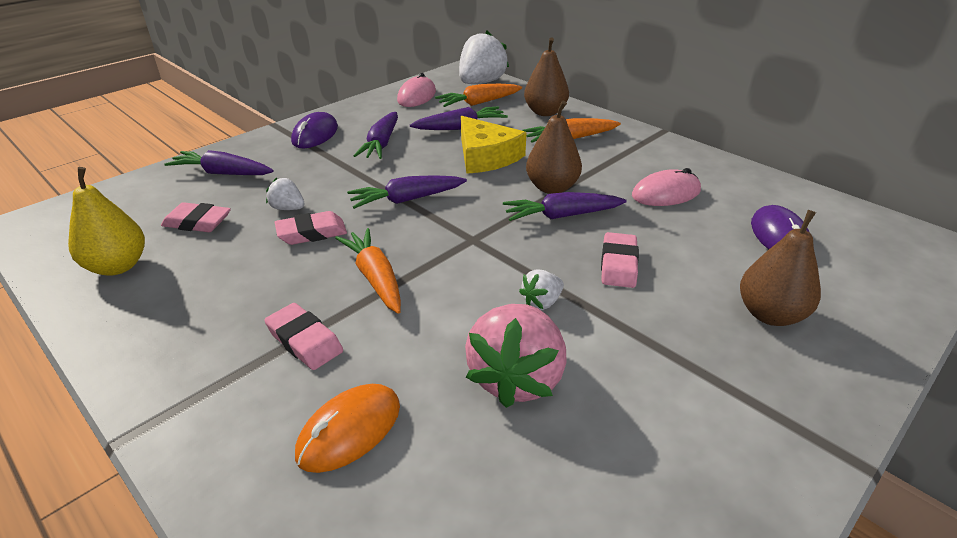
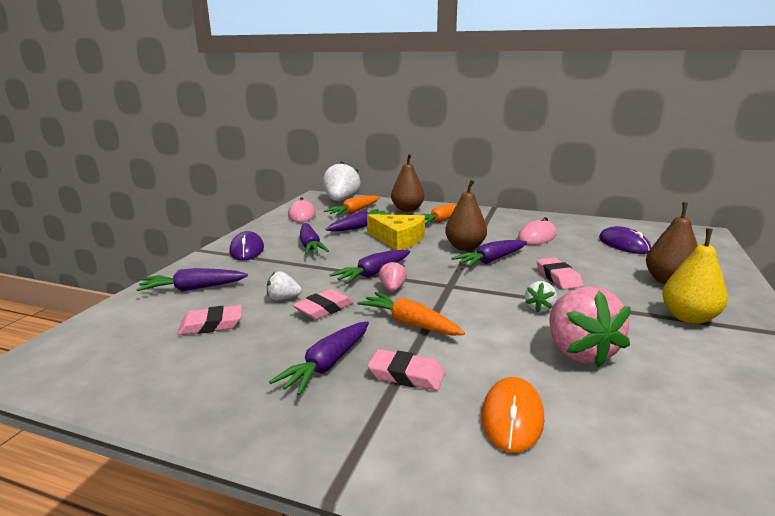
camera: 25 degrees left, 15 degrees down
(118, 266) = (168, 373): yellow pear -> yellow pear (688, 317)
(247, 303) = (326, 365): none -> purple carrot
(406, 226) = (392, 288): none -> pink strawberry

